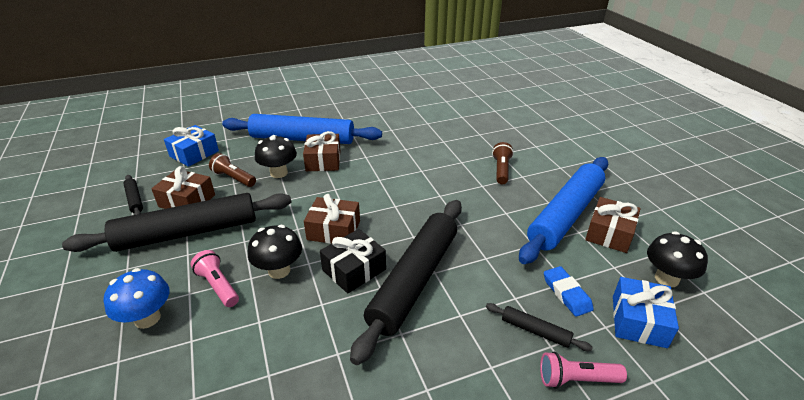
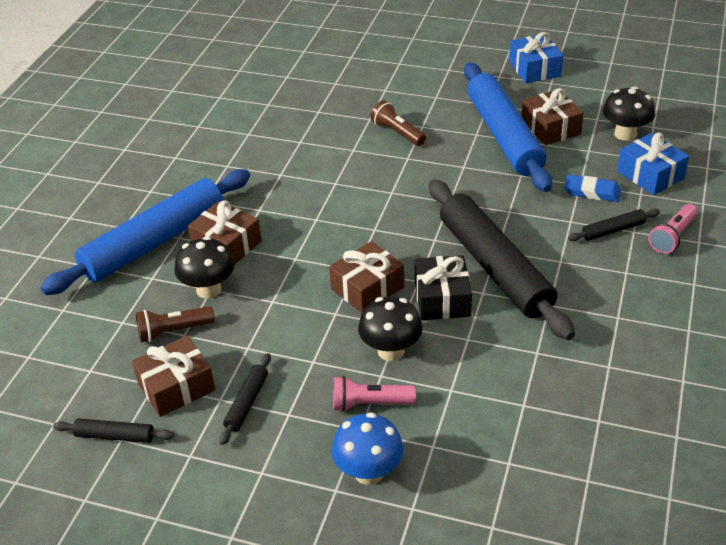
camera: 50 degrees left, 5 degrees up
(188, 232) = (247, 403): black rolling pin -> black rolling pin, size x0.41
(194, 154) = (64, 350): blue gift -> blue gift (534, 69)

